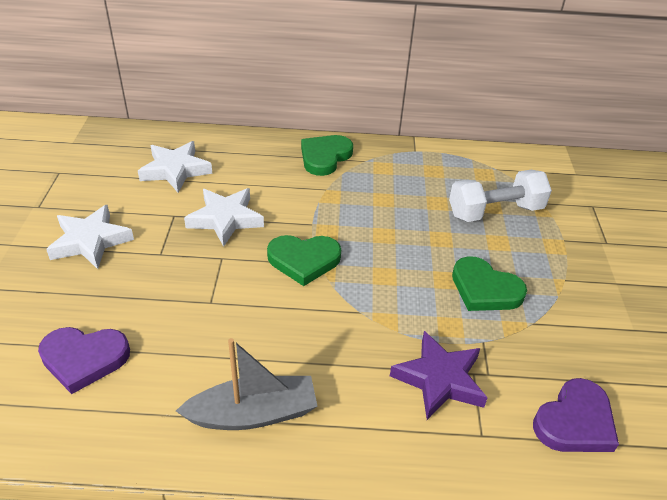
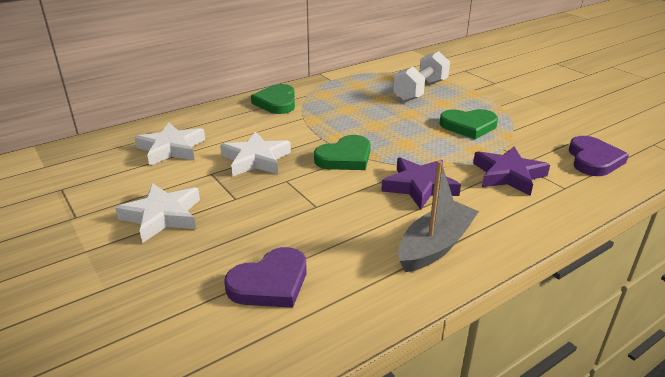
camera: 35 degrees left, 10 degrees down
(328, 337) = (419, 186): none -> purple star

